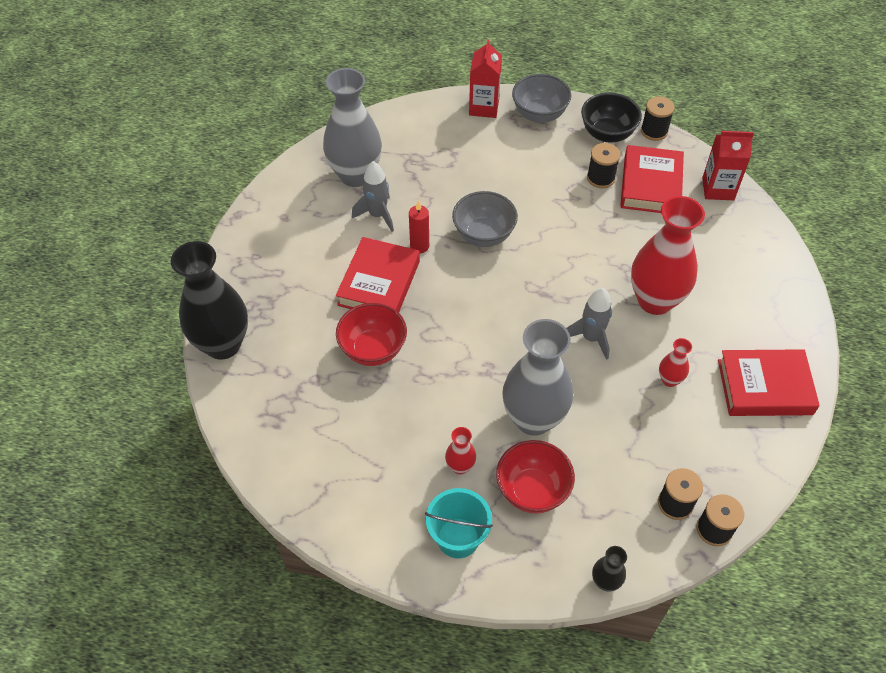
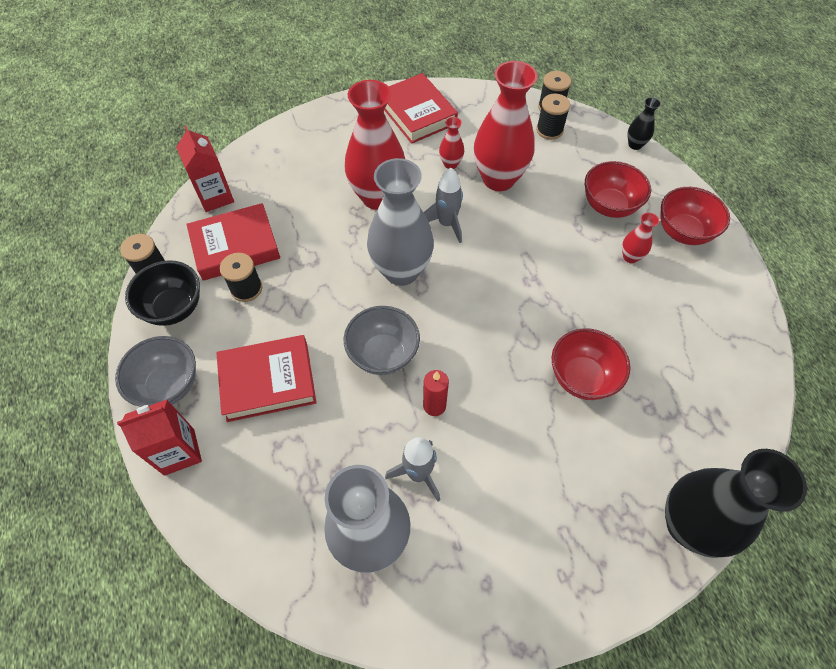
camera: 120 degrees left, 5 degrees up
(379, 283) = (505, 417): red book -> red book (268, 381)
(458, 538) = (683, 232): turquoise bucket -> red bowl
(533, 419) = (551, 230): grey vase -> grey vase (401, 271)
(625, 411) = (498, 179): none -> red vase

